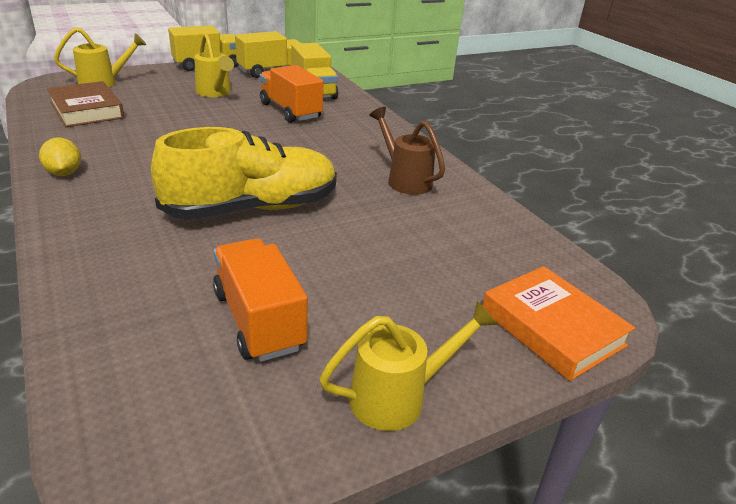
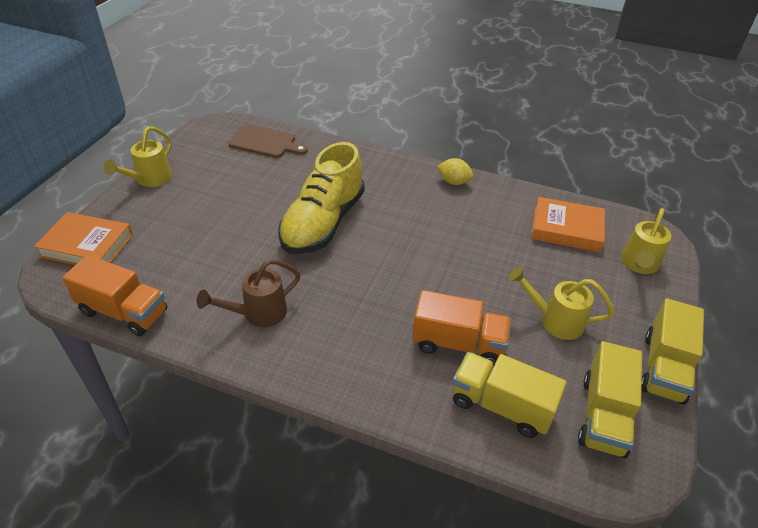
camera: 140 degrees right, 10 degrees up
(86, 110) = (566, 229): brown book -> orange book
(135, 359) = (265, 142): none -> brown cutting board
(259, 320) = (238, 175): orange truck -> orange truck (124, 312)
(405, 180) = (258, 313): brown watering can -> brown watering can turned 135 degrees clockwise

